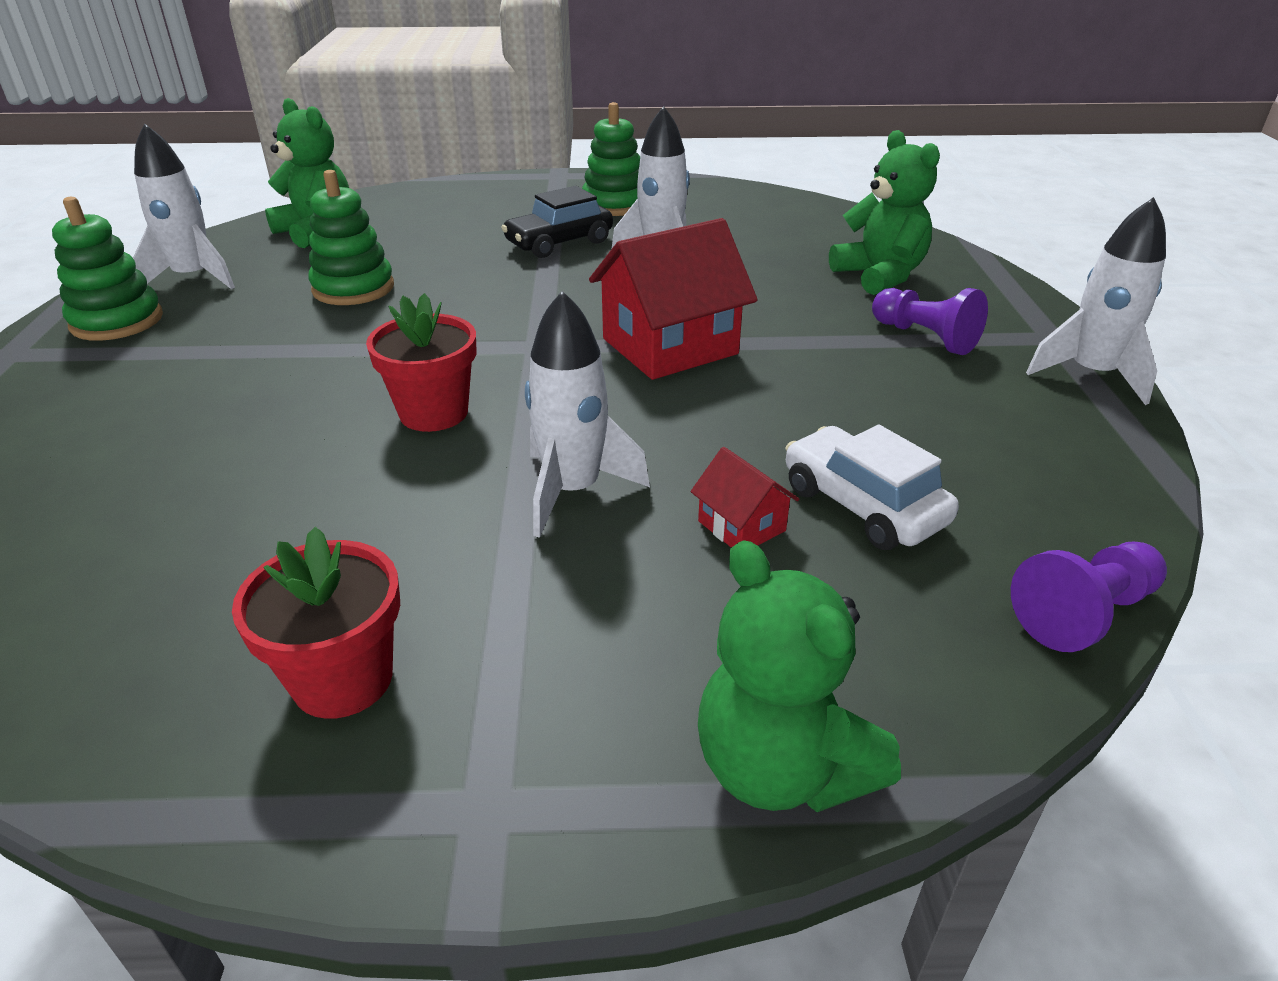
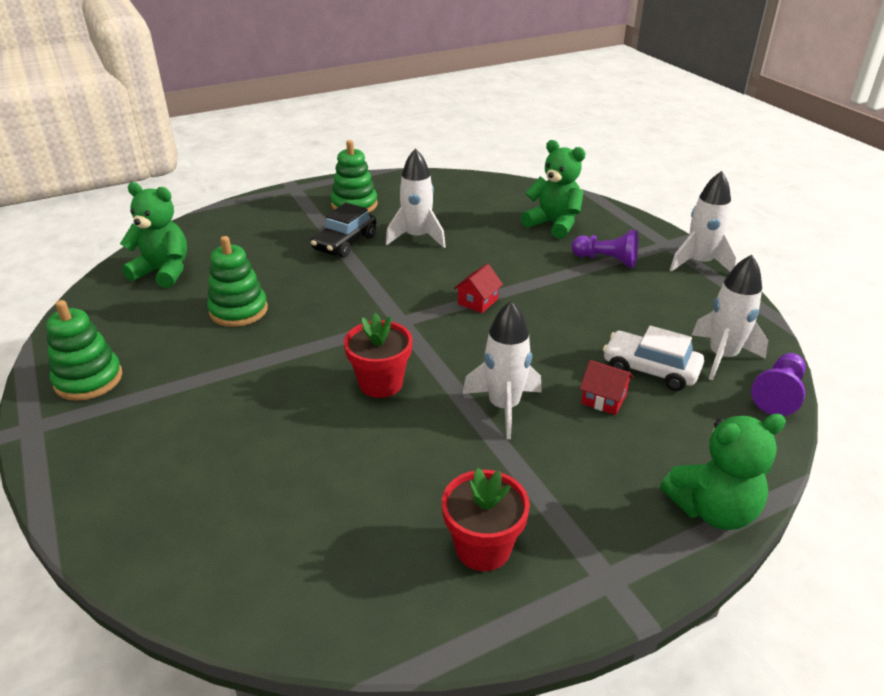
camera: 25 degrees left, 0 degrees up
(194, 278) = (109, 331): white rocket -> white rocket (722, 356)
(670, 346) = (477, 301): red house -> red house, size x0.48
(781, 767) = (713, 510): green teddy bear -> green teddy bear turned 45 degrees counterclockwise

